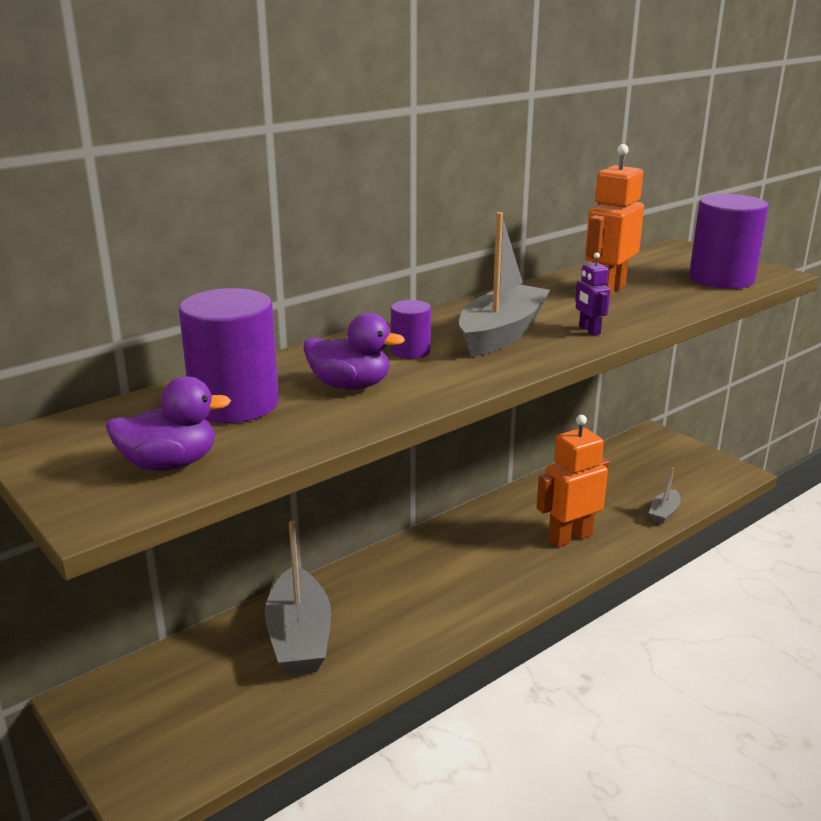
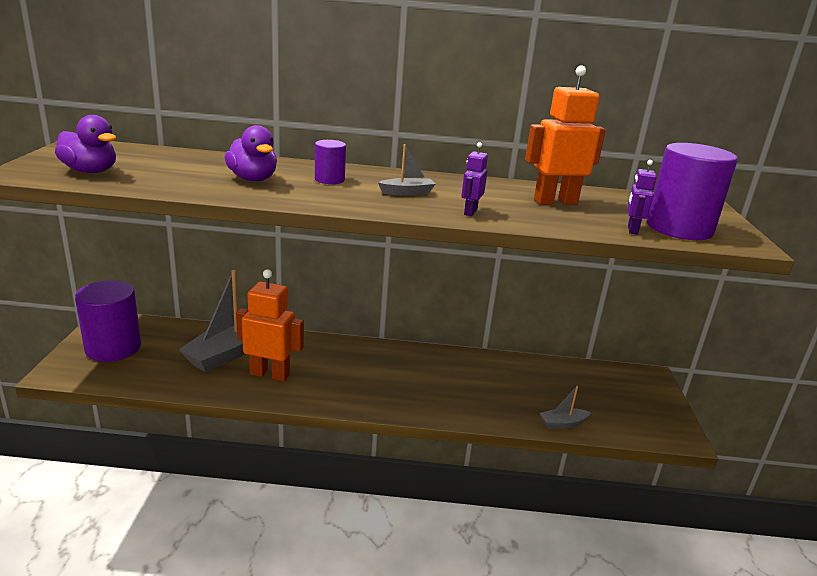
camera: 40 degrees right, 0 degrees up
(235, 404) = (183, 164): purple cylinder -> purple cylinder (113, 348)
(501, 334) = (407, 192): grey boat -> grey boat, size x0.47
(570, 537) = (464, 397): orange robot -> orange robot (270, 374)
(705, 294) = (632, 230): none -> purple robot

